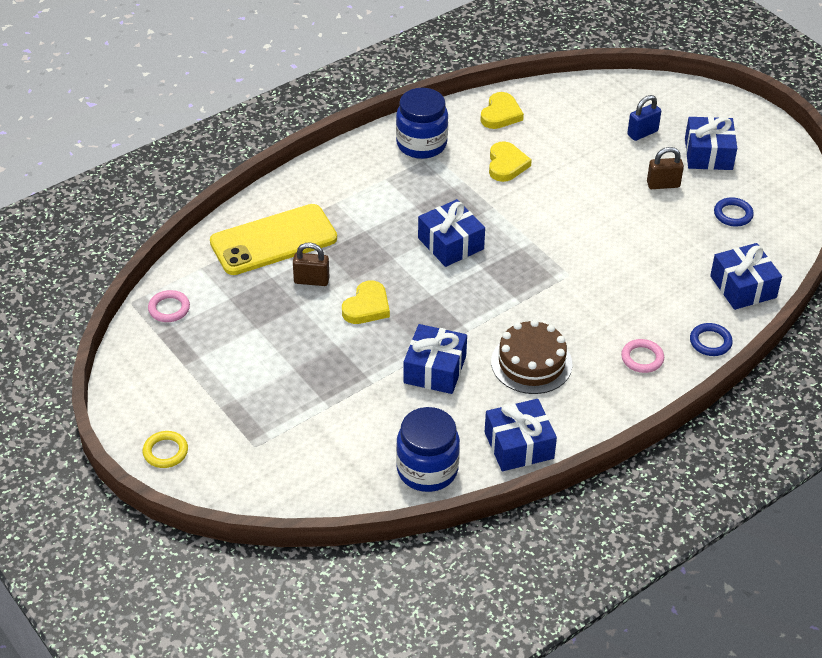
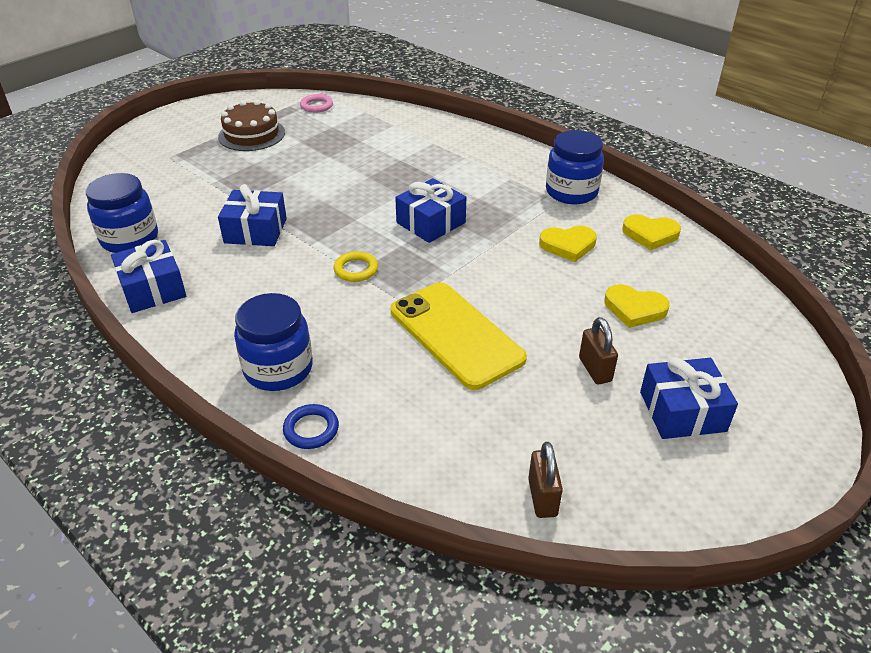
camera: 80 degrees right, 5 degrees down
(165, 452) = (167, 124): yellow ring -> yellow ring (356, 269)
(273, 240) = (406, 136): yellow phone -> yellow phone (456, 335)
(311, 280) = (361, 158): brown padlock -> brown padlock (542, 497)
(367, 306) = (333, 187): yellow heart -> yellow heart (634, 309)
(531, 363) = (267, 287): brown cake -> brown cake (251, 134)
(642, 133) = (687, 345): blue padlock -> none
(642, 358) = (278, 369): pink ring -> blue jar
(733, 214) = (566, 443): blue ring -> none
(743, 287) = (421, 459): blue gift -> none

